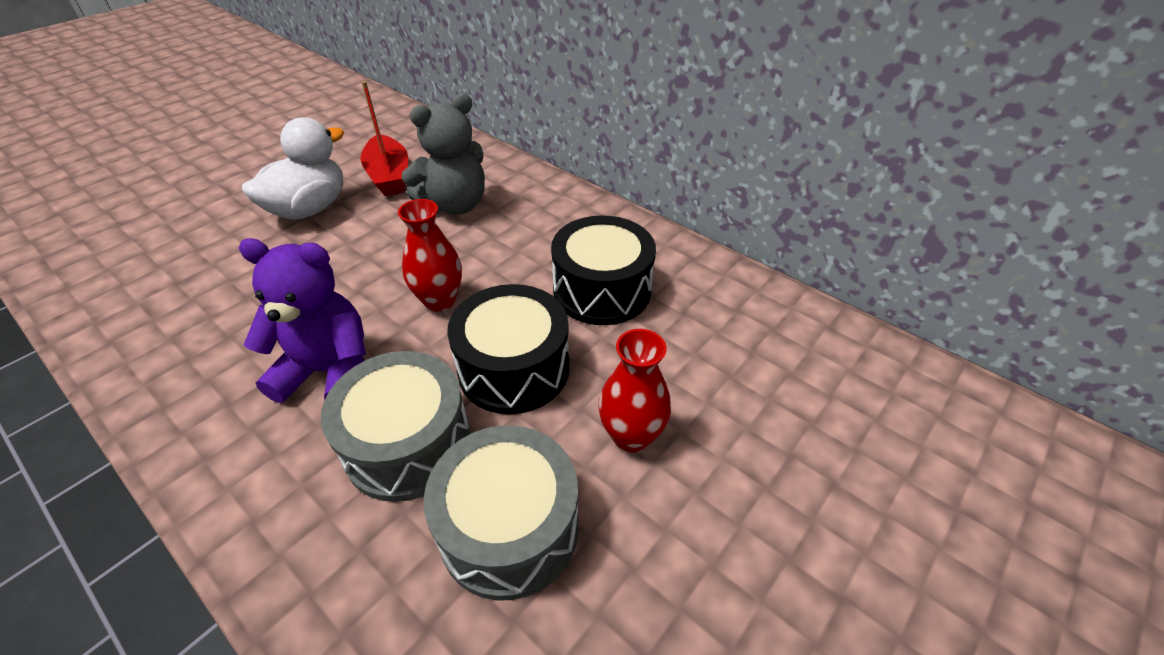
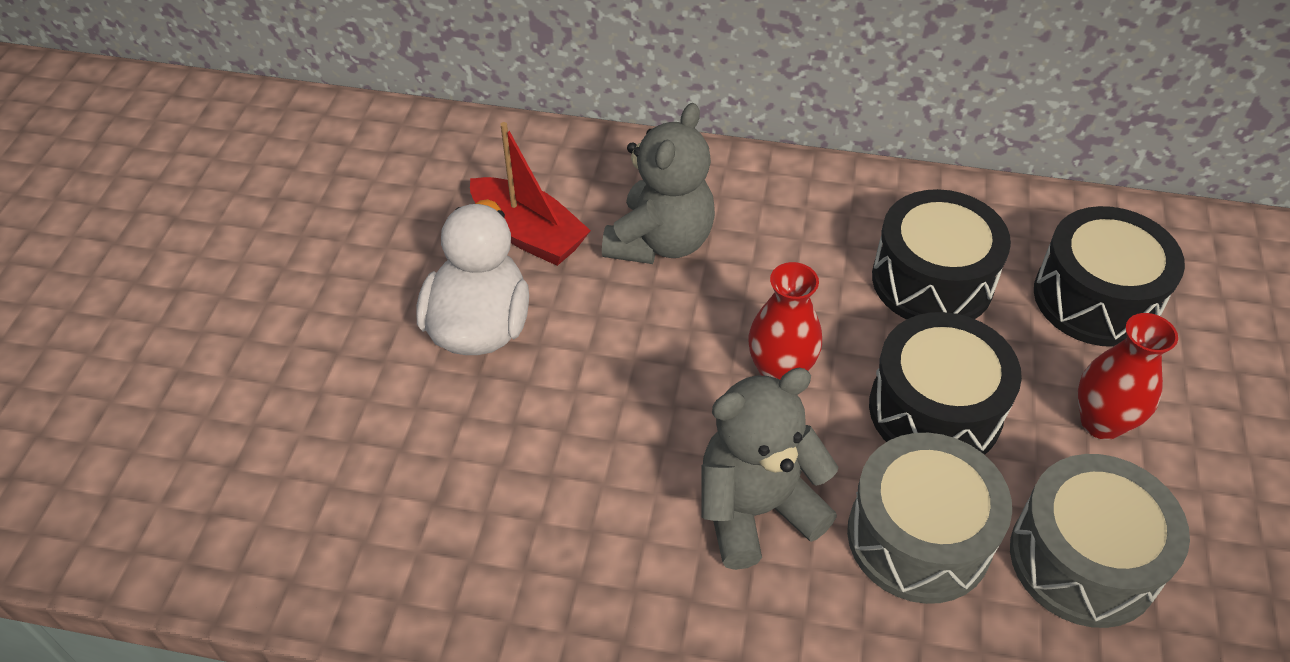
camera: 30 degrees left, 5 degrees up
(329, 371) = (756, 510): purple teddy bear -> grey teddy bear
(716, 350) = (1095, 298): none -> black drum

